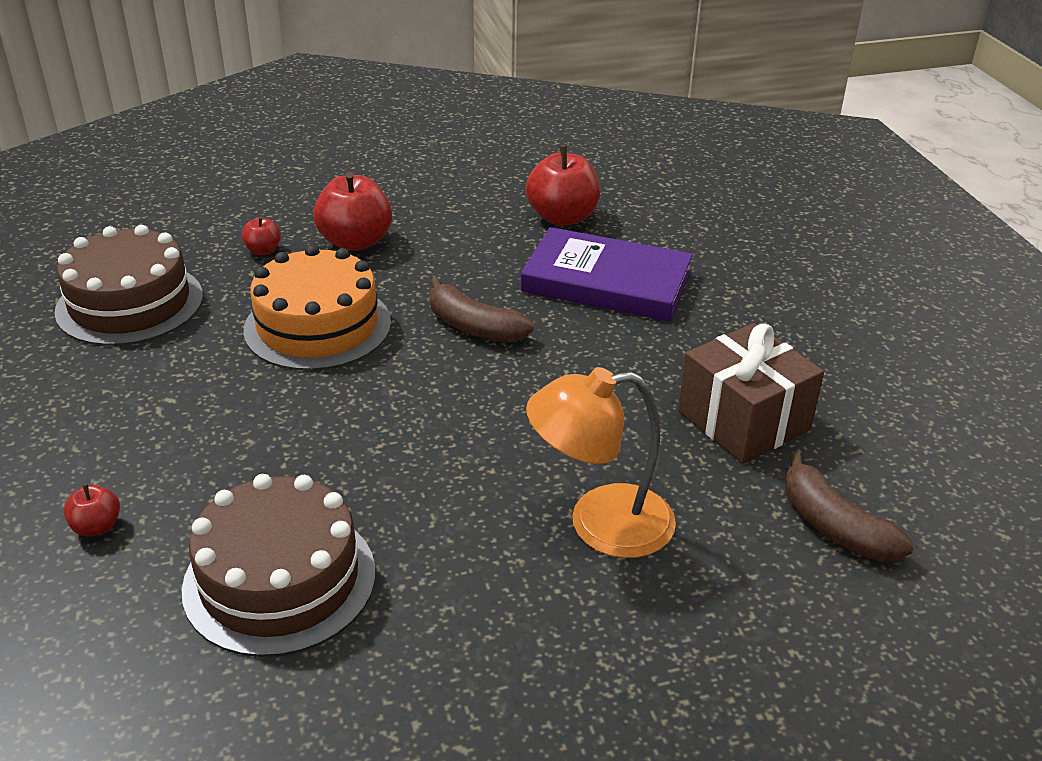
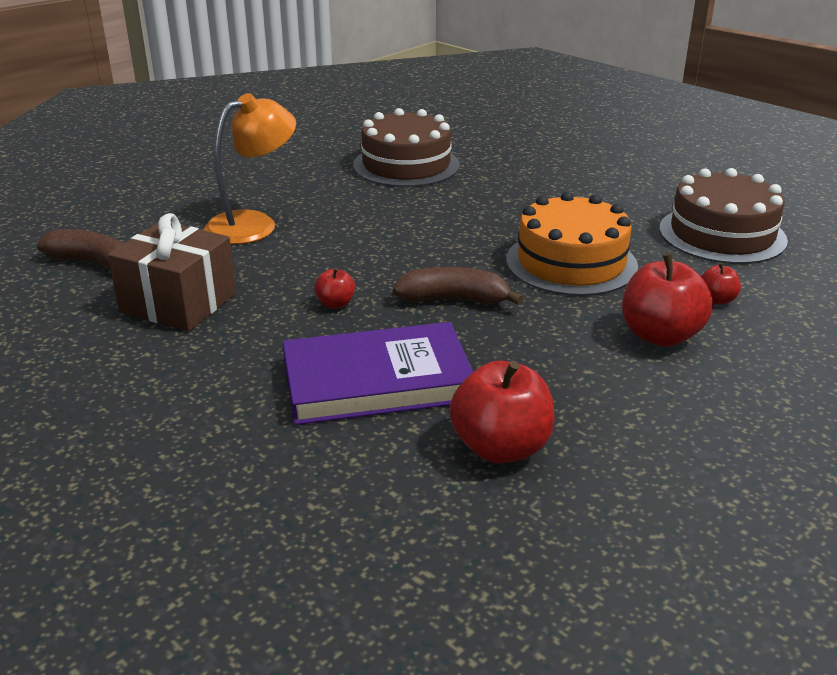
camera: 150 degrees right, 5 degrees down
(97, 527) = (522, 156): red apple -> red apple (335, 304)

